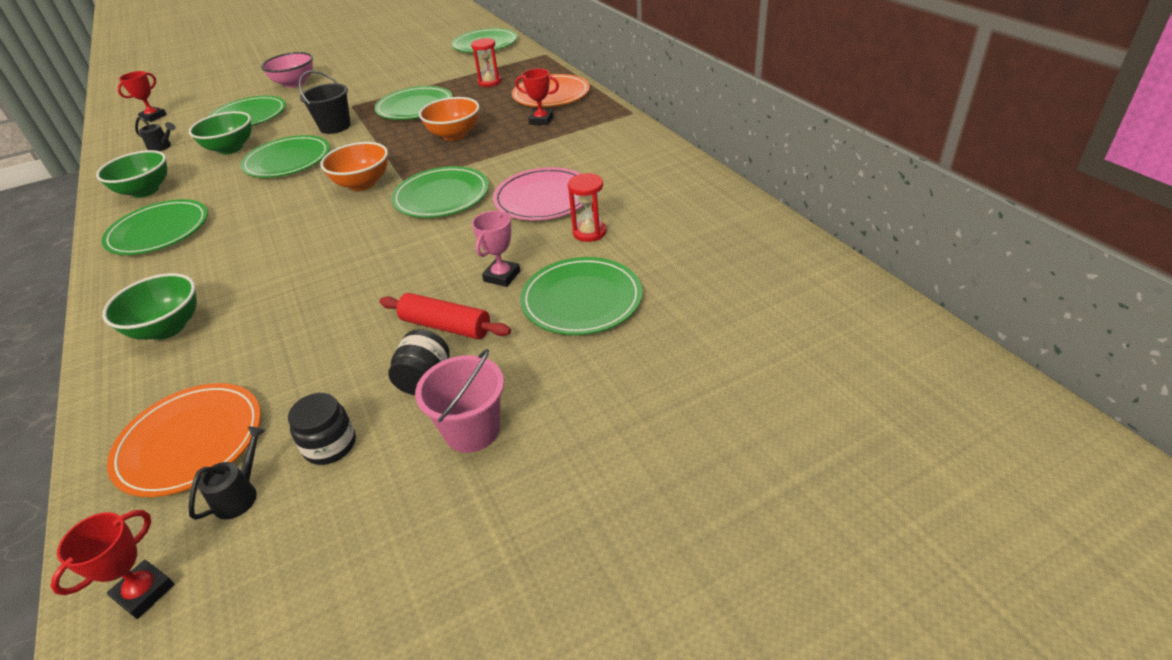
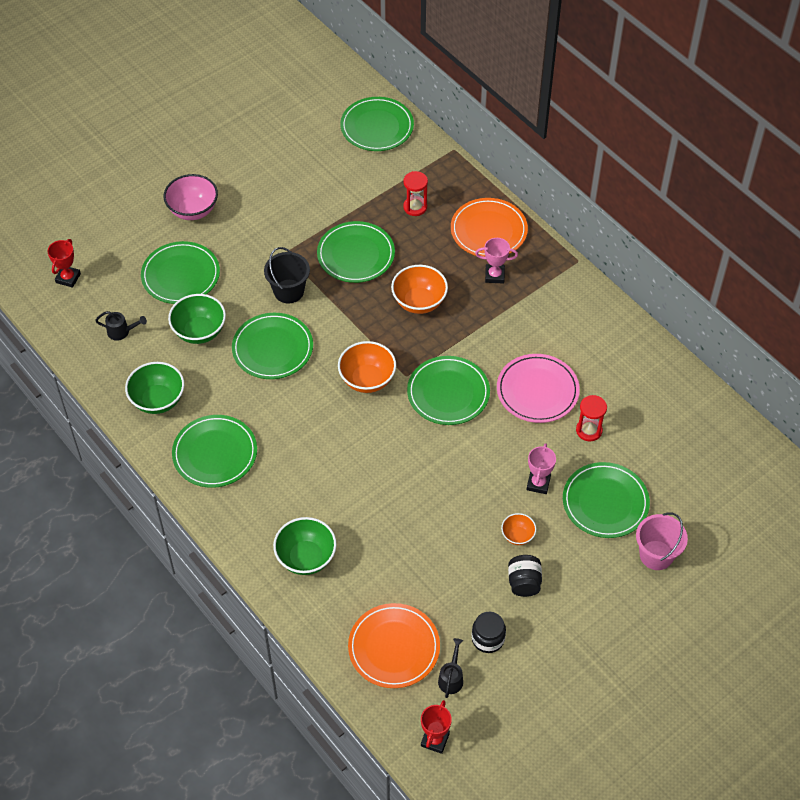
camera: 15 degrees left, 15 degrees up
(446, 326) = (517, 536): red rolling pin -> orange bowl
(472, 430) = (572, 617): pink bucket -> pink bucket (656, 555)
(541, 120) = (494, 275): red trophy -> pink trophy

